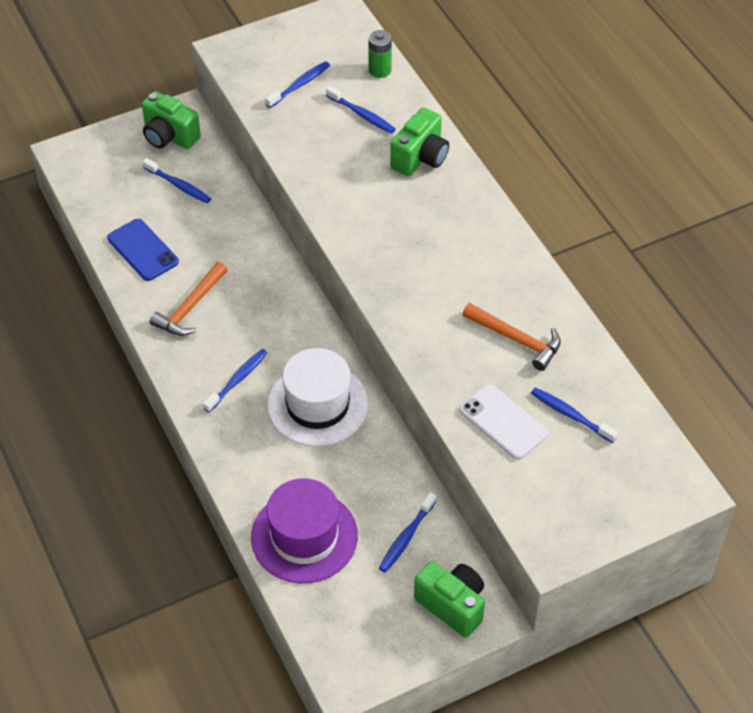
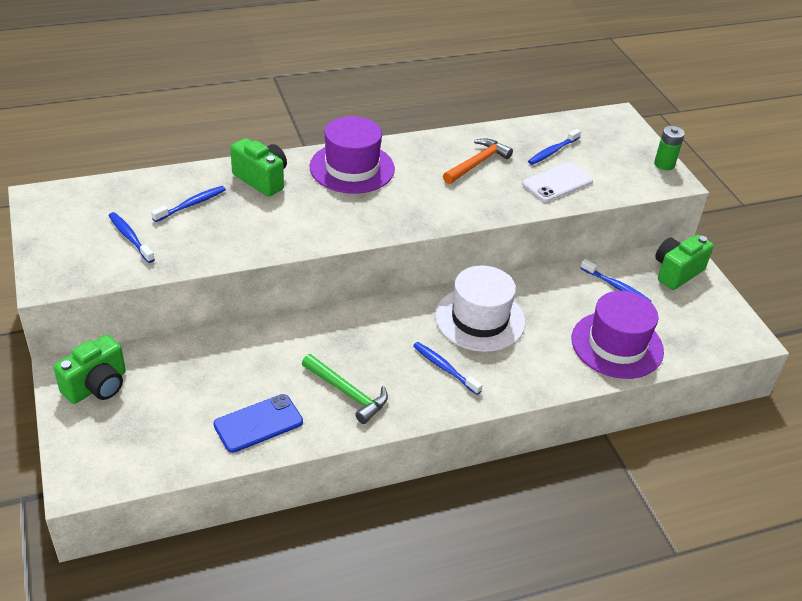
camera: 85 degrees left, 10 degrees down
(178, 185) = (175, 386): blue toothbrush -> none
(190, 307) = (347, 393): orange hammer -> green hammer
(380, 70) = (136, 186): green battery -> green battery (664, 164)
(467, 227) = (352, 168): none -> purple hat

